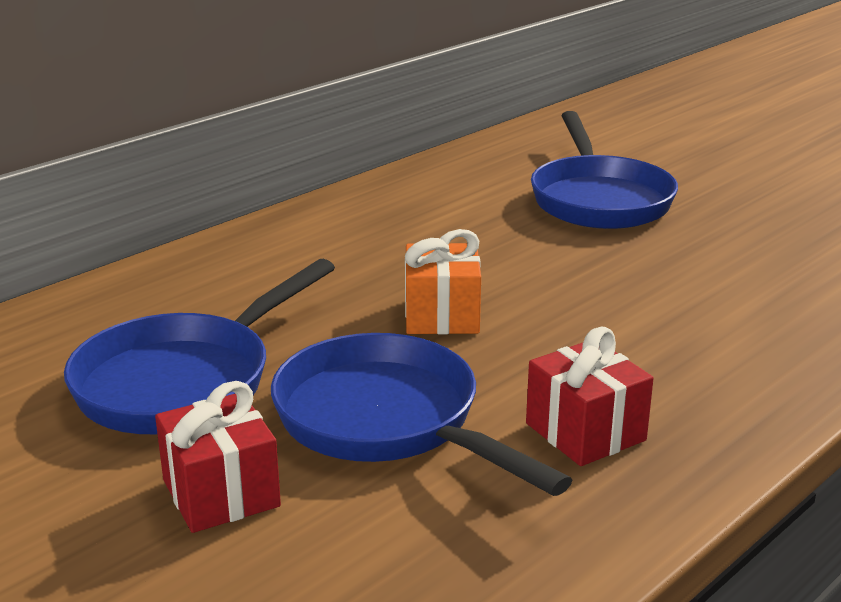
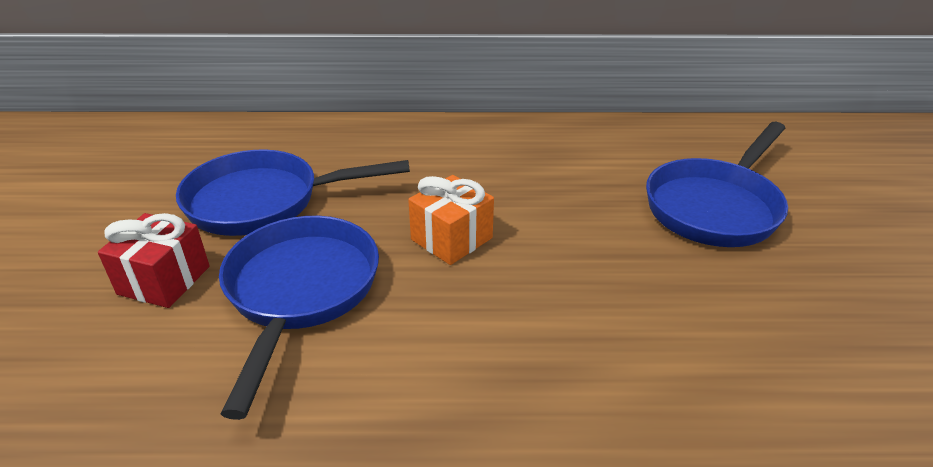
camera: 45 degrees right, 10 degrees up
(585, 432) = (383, 384): red gift -> none

